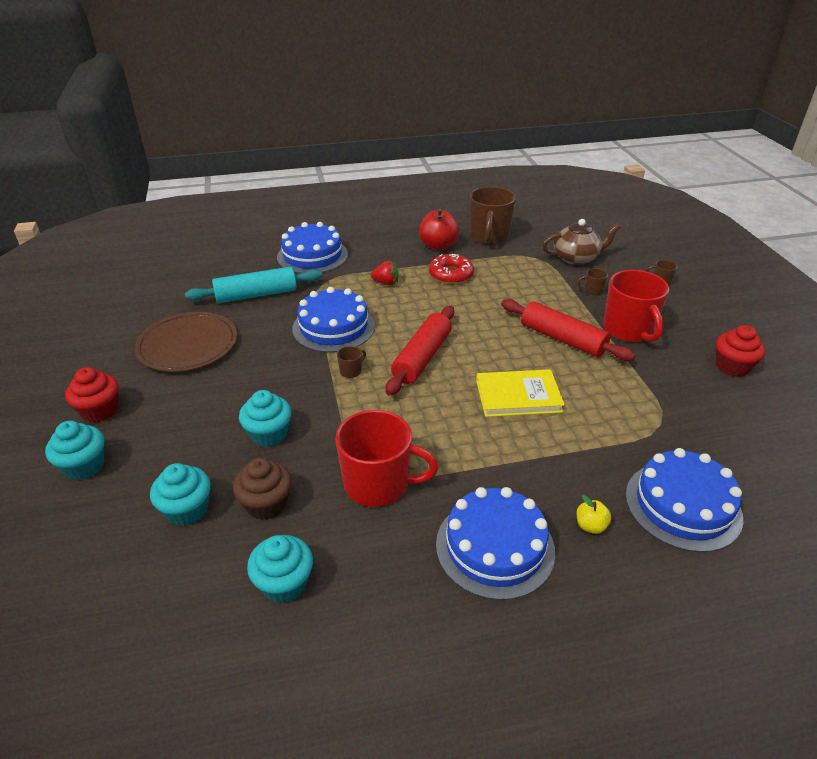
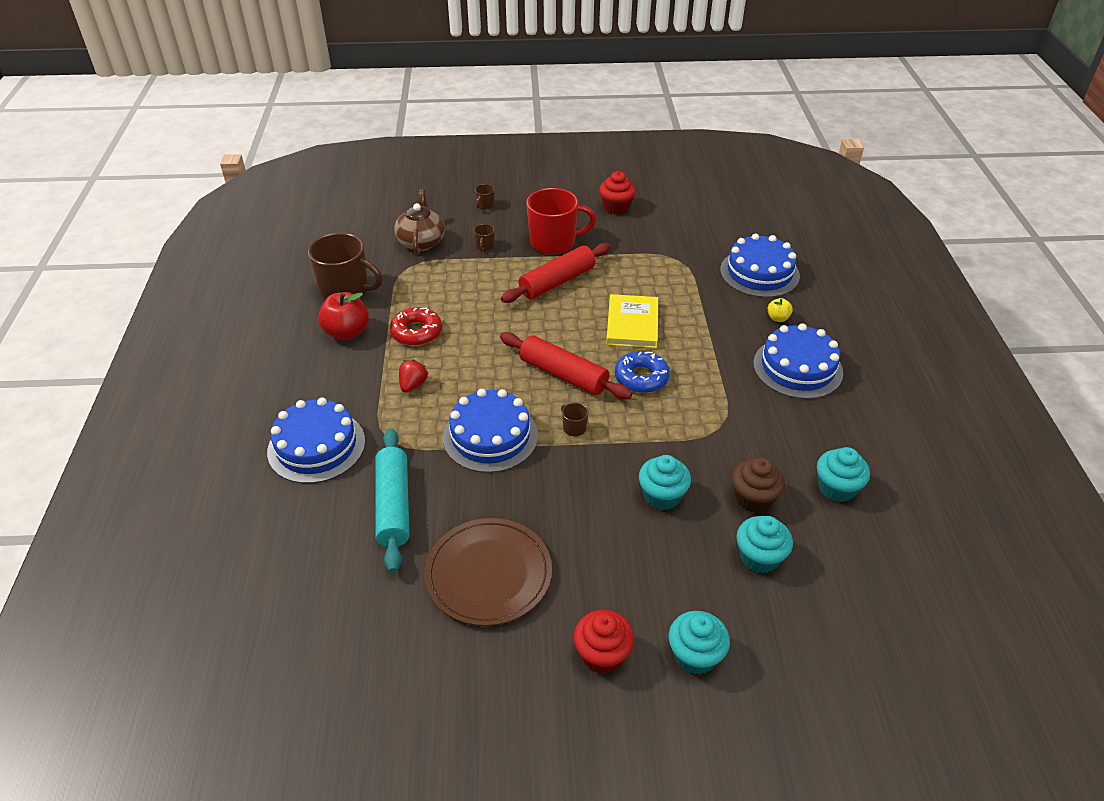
camera: 80 degrees left, 5 degrees up
(378, 484) = (733, 423): red mug -> none
(433, 409) = (641, 377): none -> blue donut

